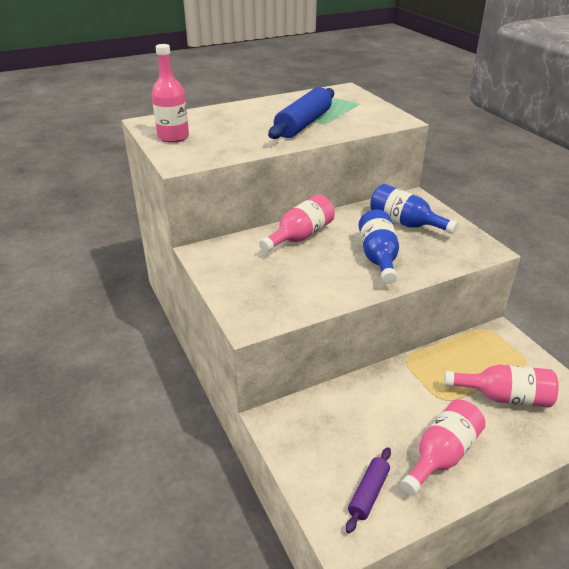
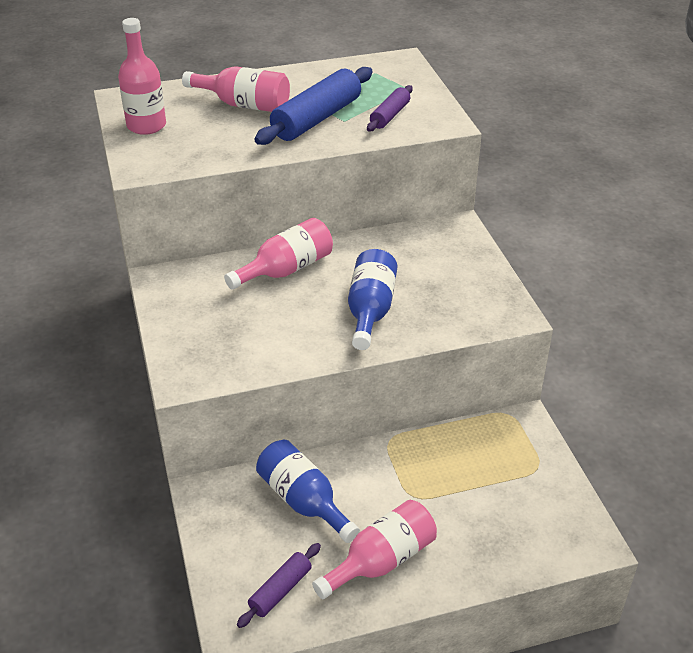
camera: 10 degrees right, 5 degrees up
(356, 119) = (390, 115): none -> purple rolling pin
(405, 223) = (427, 264): blue bottle -> blue bottle (303, 501)
(504, 397) = (488, 503): pink bottle -> pink bottle (244, 105)

